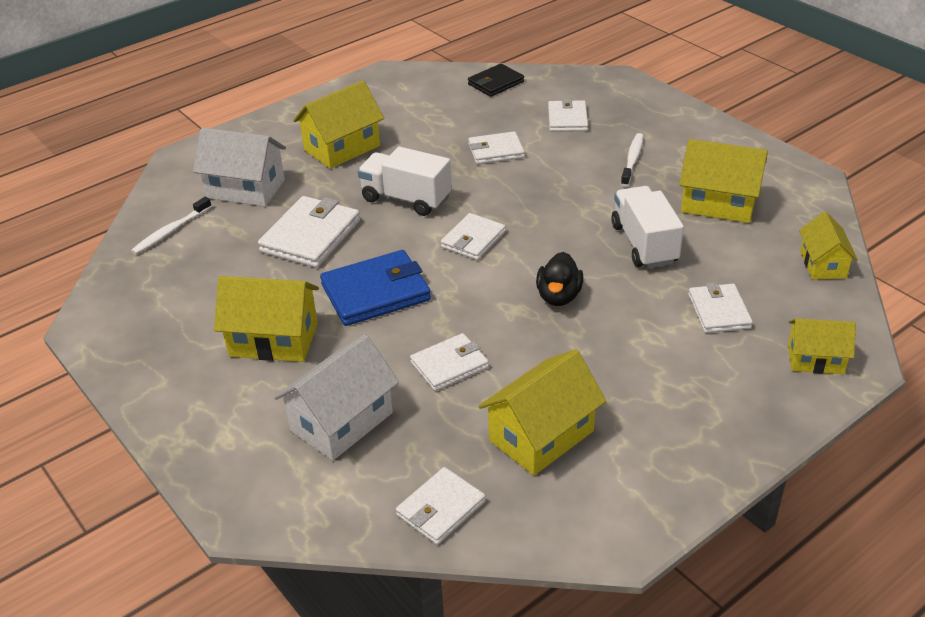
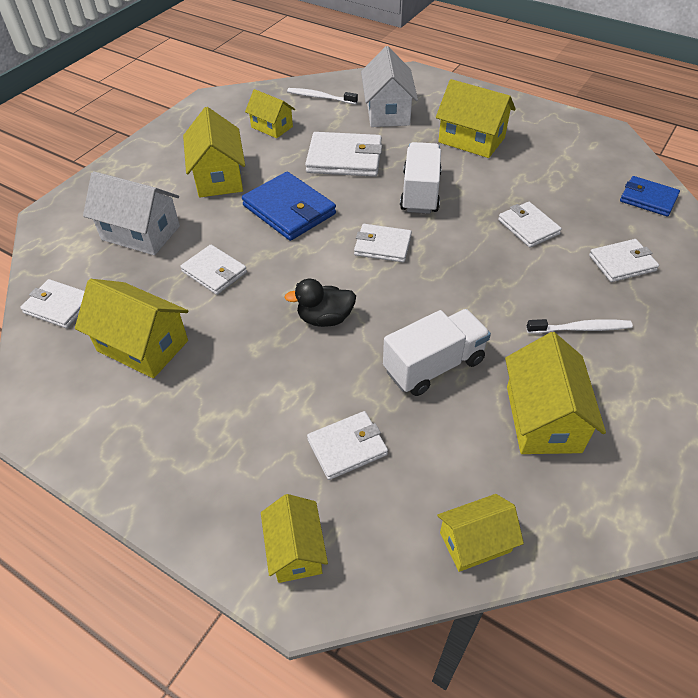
camera: 70 degrees right, 10 degrees up
(201, 280) = (272, 127): none -> yellow house
(496, 83) = (648, 199): black wallet -> blue wallet

